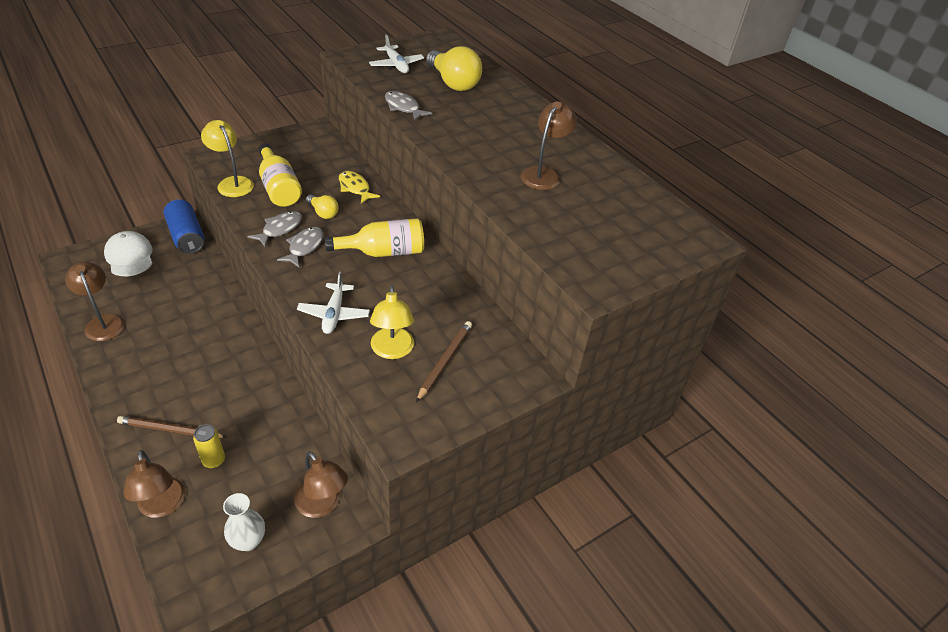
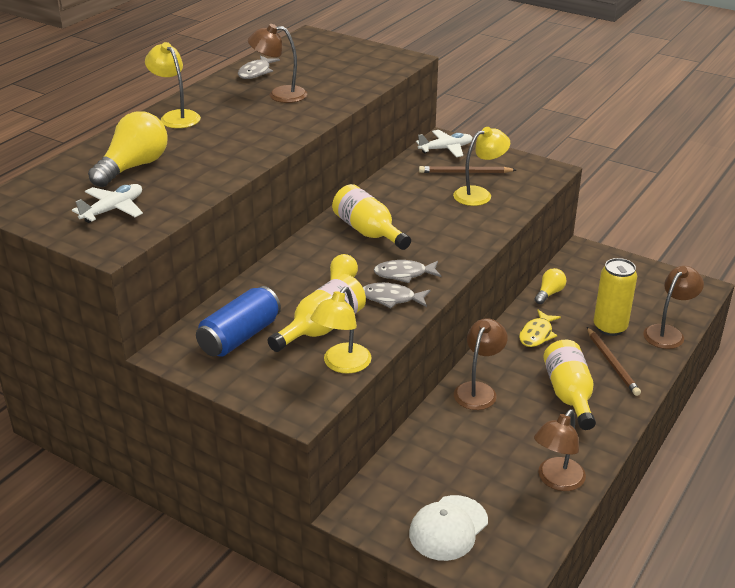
camera: 110 degrees left, 10 degrees down
(167, 377) = (569, 395): none -> yellow bottle
(187, 236) = (372, 498): blue can -> blue can (240, 337)
(214, 460) = (610, 327): yellow can -> yellow can, size x1.67
(248, 541) = (643, 284): white vase -> none
(302, 442) = (549, 293): none -> yellow light bulb
(322, 505) = (585, 265): brown lamp -> brown lamp (478, 390)
(334, 314) = (470, 230): white plane -> white plane (446, 149)
(355, 188) = (279, 280): yellow fish -> yellow fish (537, 334)
(403, 107) = (218, 178): grey fish -> grey fish (256, 72)
(530, 116) = (176, 116): none -> yellow lamp

